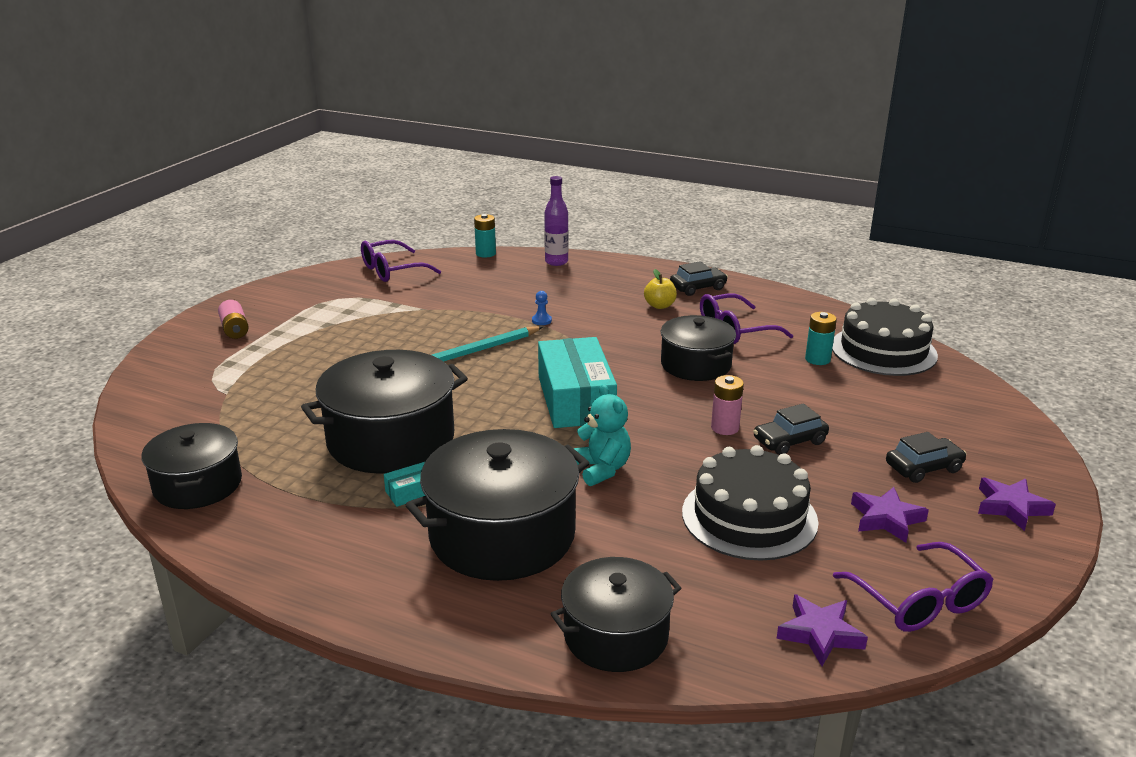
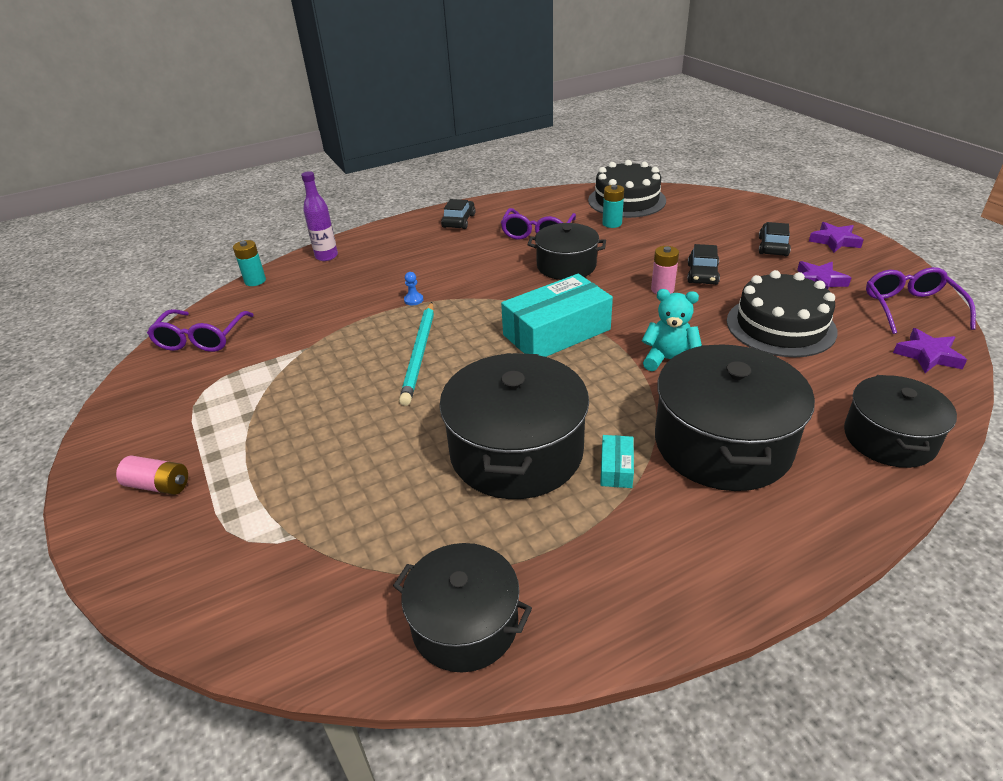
camera: 50 degrees left, 10 degrees up
(576, 399) = (556, 332): turquoise box -> turquoise box turned 60 degrees counterclockwise
(659, 306) = (463, 245): yellow apple -> none
(919, 601) = (911, 308): purple glasses -> purple glasses turned 105 degrees counterclockwise

